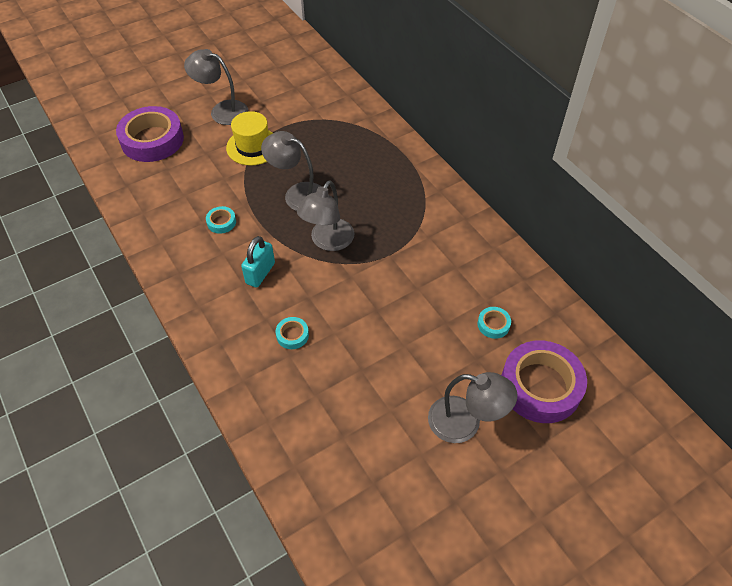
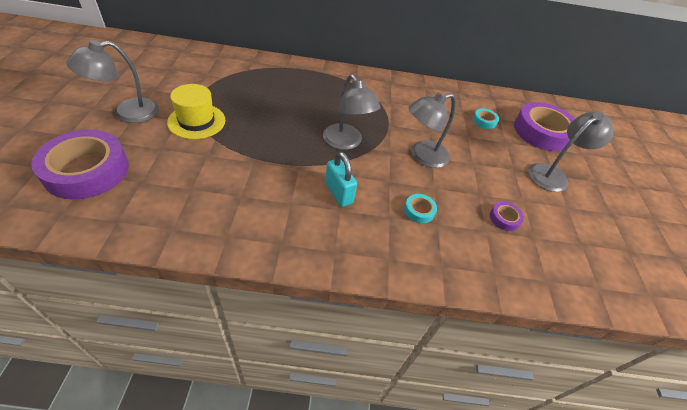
camera: 60 degrees left, 5 degrees down
(221, 222) = (255, 184): turquoise tape -> none
(297, 194) = (280, 129): grey lamp -> grey lamp (422, 156)
(346, 403) = (504, 218): none -> purple tape

